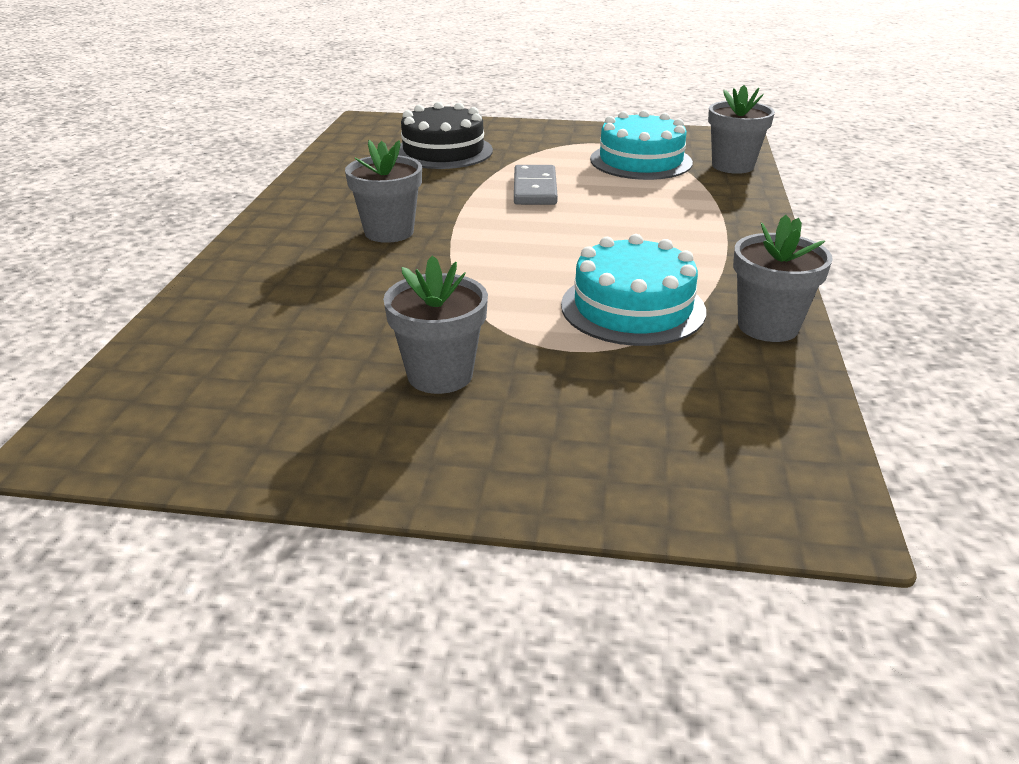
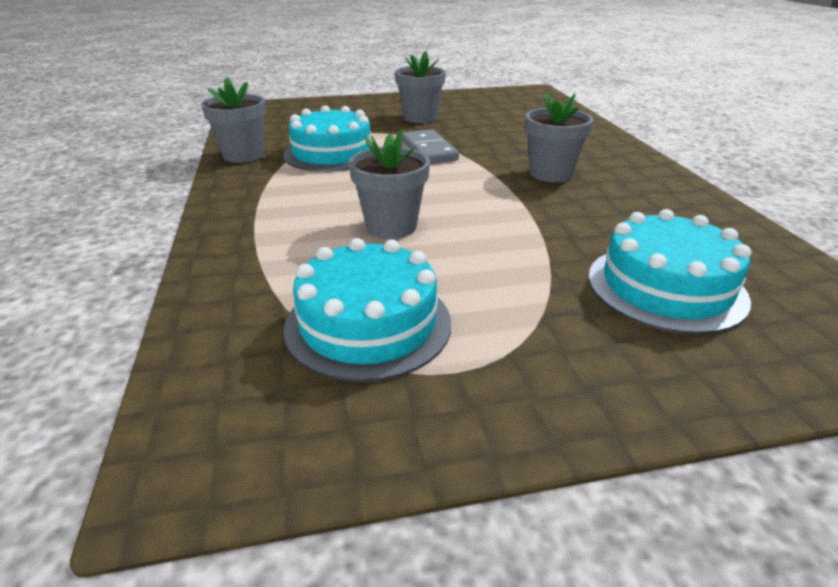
camera: 160 degrees right, 0 degrees up
(443, 151) = (666, 287): black cake -> turquoise cake
(535, 189) = (476, 239): grey domino -> grey domino (428, 150)
(732, 166) = (215, 342): grey flower pot -> grey flower pot (391, 226)

